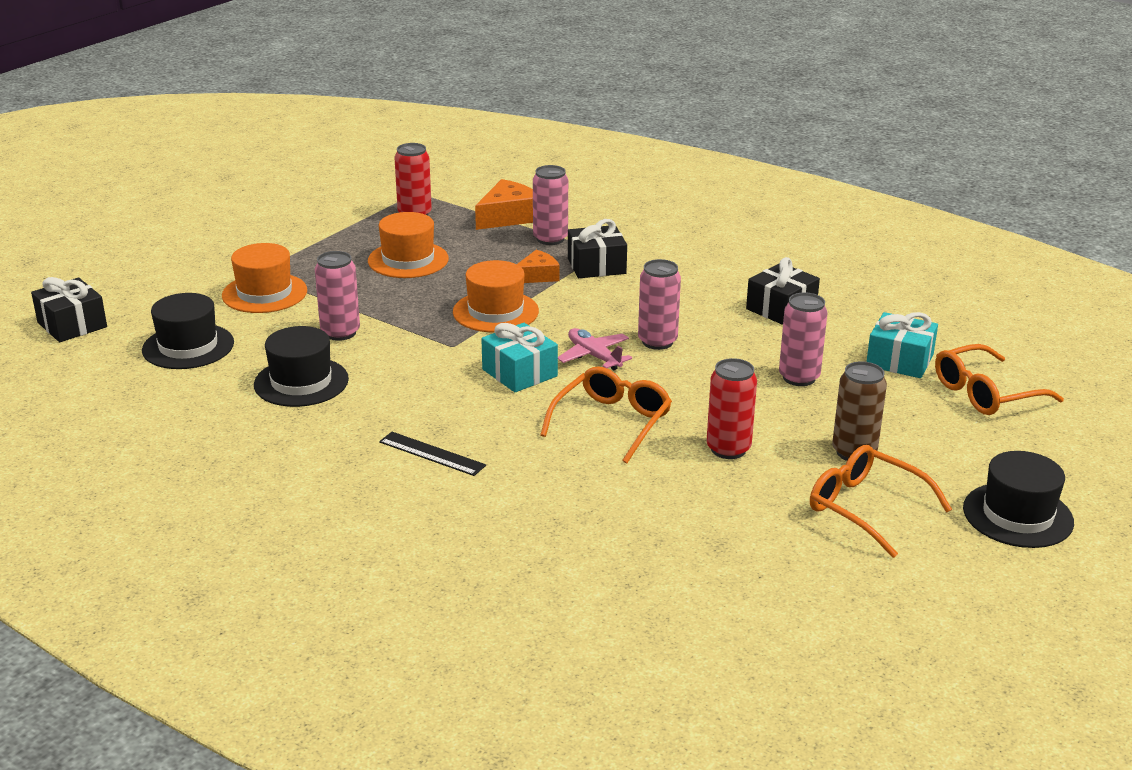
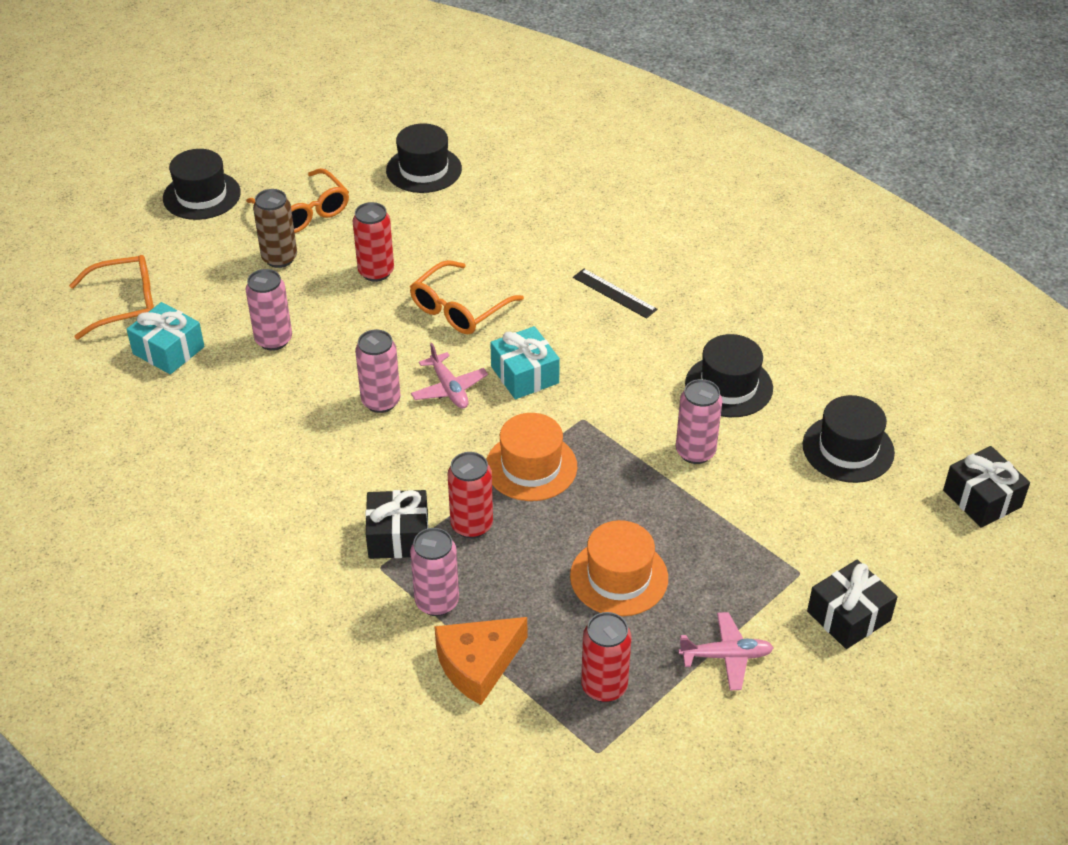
camera: 170 degrees left, 15 degrees up
(264, 293) = (784, 530): orange hat -> none
(323, 232) = (726, 656): none -> pink plane
(537, 276) = (471, 525): orange cheese -> red can
(737, 584) = (424, 169): none -> black hat
(781, 308) = (232, 436): black gift -> black gift (848, 616)

